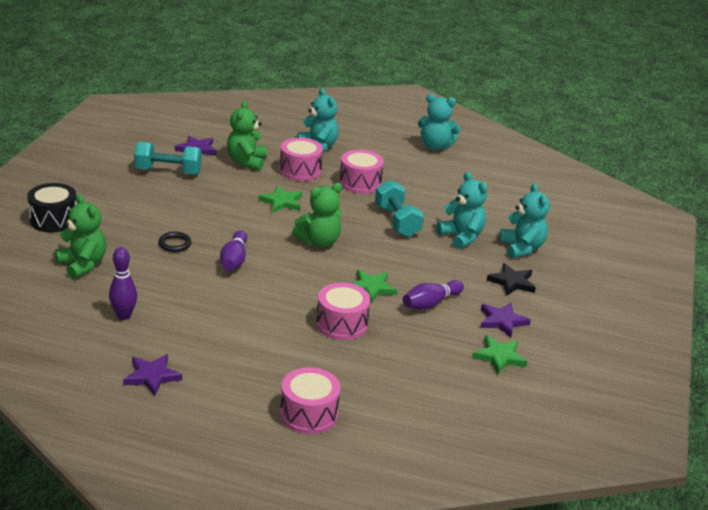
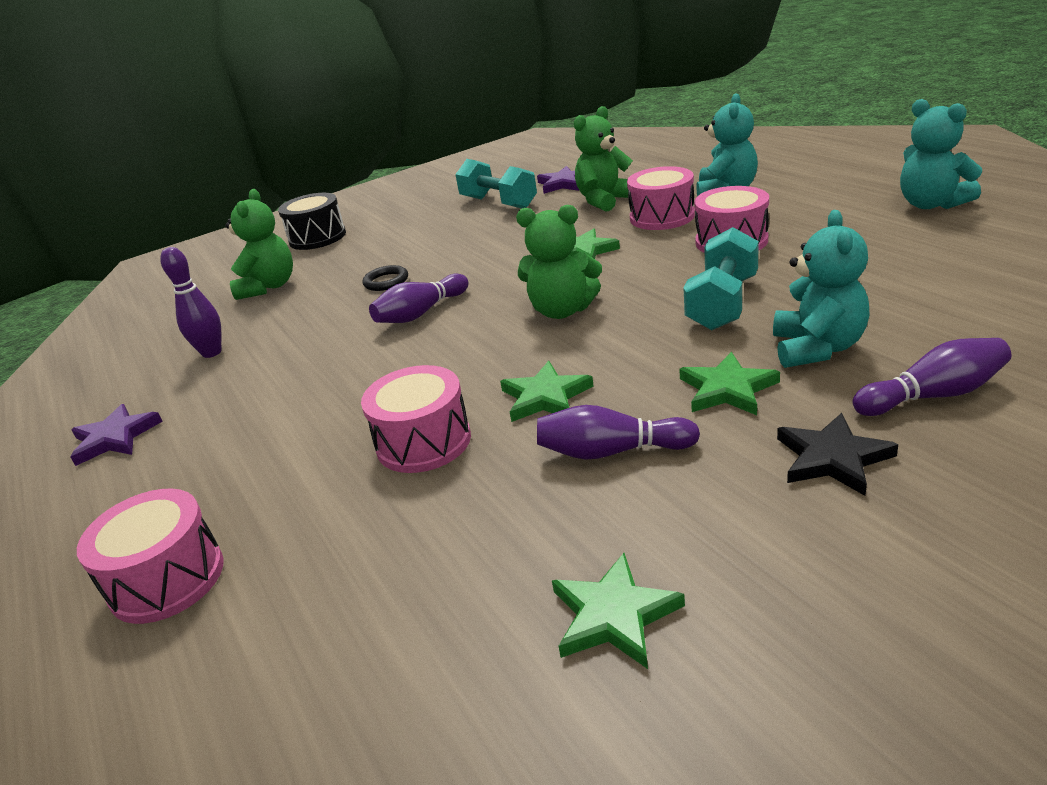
camera: 50 degrees right, 0 degrees up
(446, 264) = (727, 389): none -> green star
(502, 321) = (715, 535): purple star -> none
(521, 248) = (932, 395): turquoise teddy bear -> purple bowling pin

